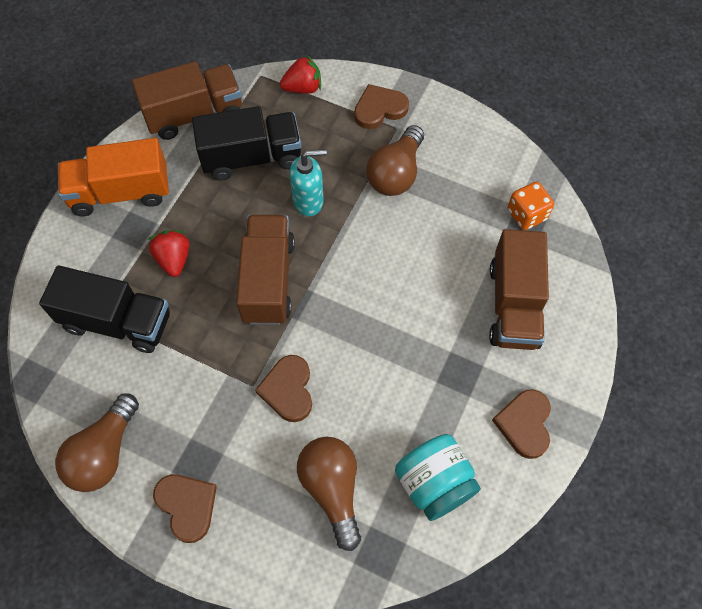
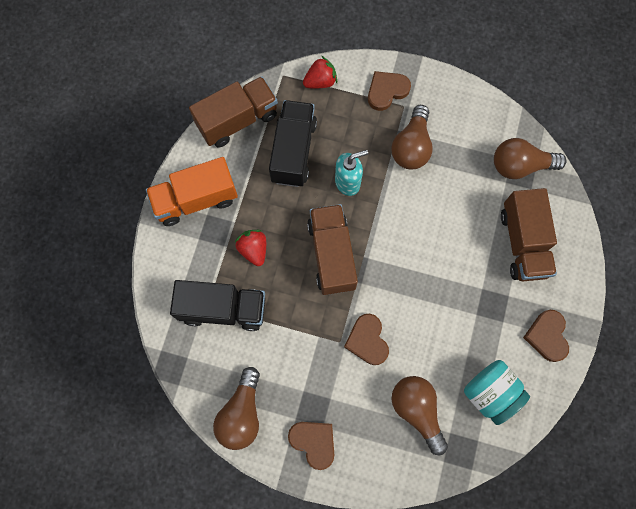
camera: 10 degrees left, 10 degrees up
(251, 157) = (293, 151): black truck -> black truck turned 60 degrees counterclockwise
(526, 215) = (520, 166): orange dice -> brown light bulb

